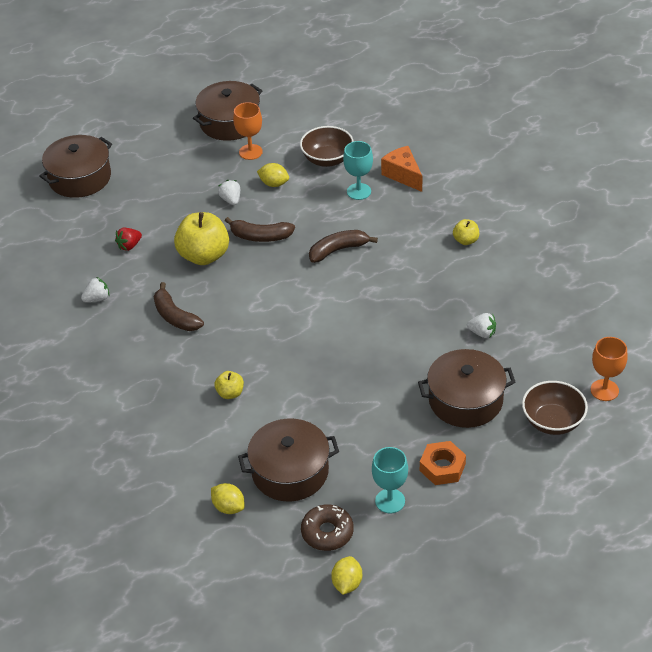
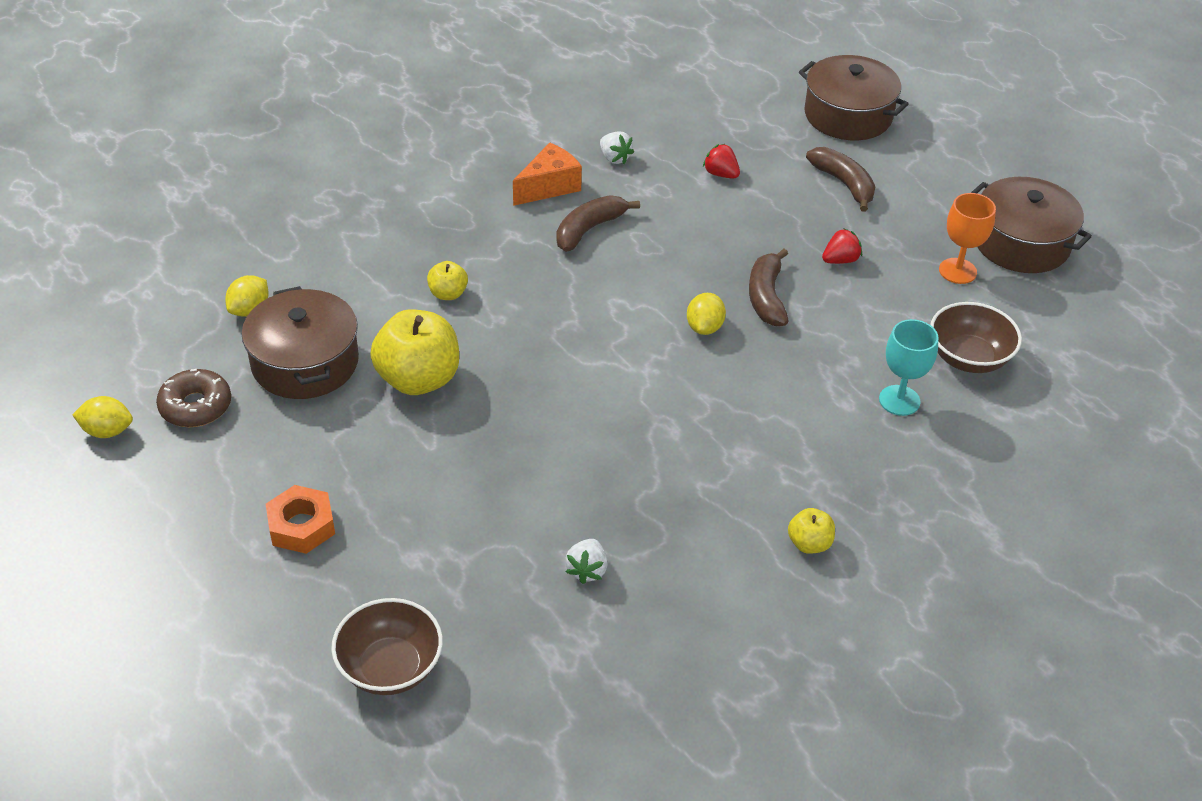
camera: 80 degrees right, 0 degrees up
(204, 256) = (714, 244): yellow apple -> yellow apple (418, 379)
(231, 200) = (840, 260): white strawberry -> red strawberry
(274, 184) = (890, 302): yellow lemon -> yellow lemon (704, 327)
(338, 250) = (753, 384): brown banana -> brown banana (844, 184)
(390, 501) = (243, 468): turquoise goblet -> none
(403, 175) = (957, 454): orange cheese -> orange cheese (549, 187)
(465, 400) = (437, 551): brown pot -> none
(604, 390) = (462, 746): orange goblet -> none

